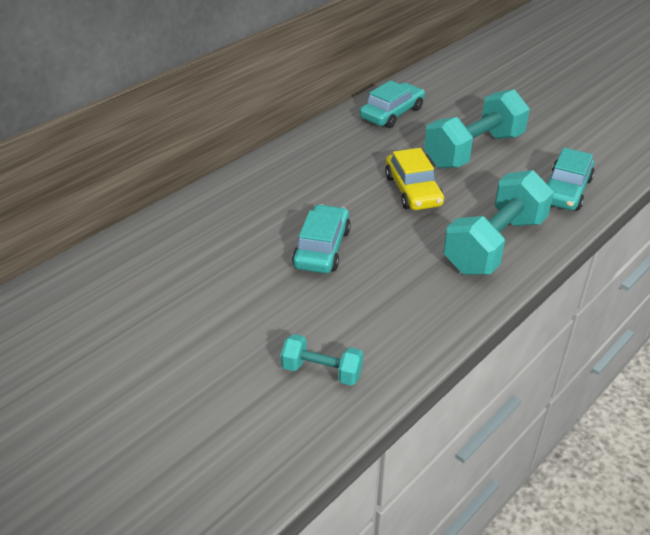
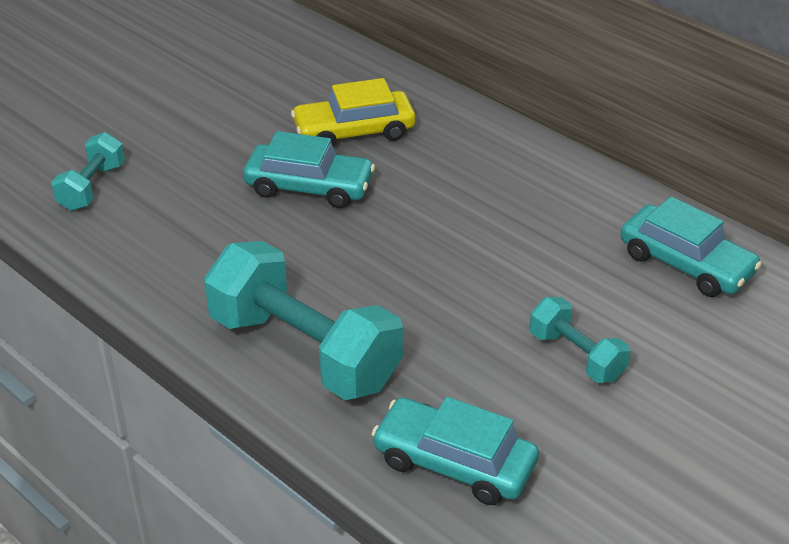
camera: 90 degrees right, 0 degrees up
(413, 190) = (446, 275): yellow car -> yellow car (354, 131)
(474, 150) = (576, 356): turquoise dumbbell -> turquoise dumbbell, size x0.51

